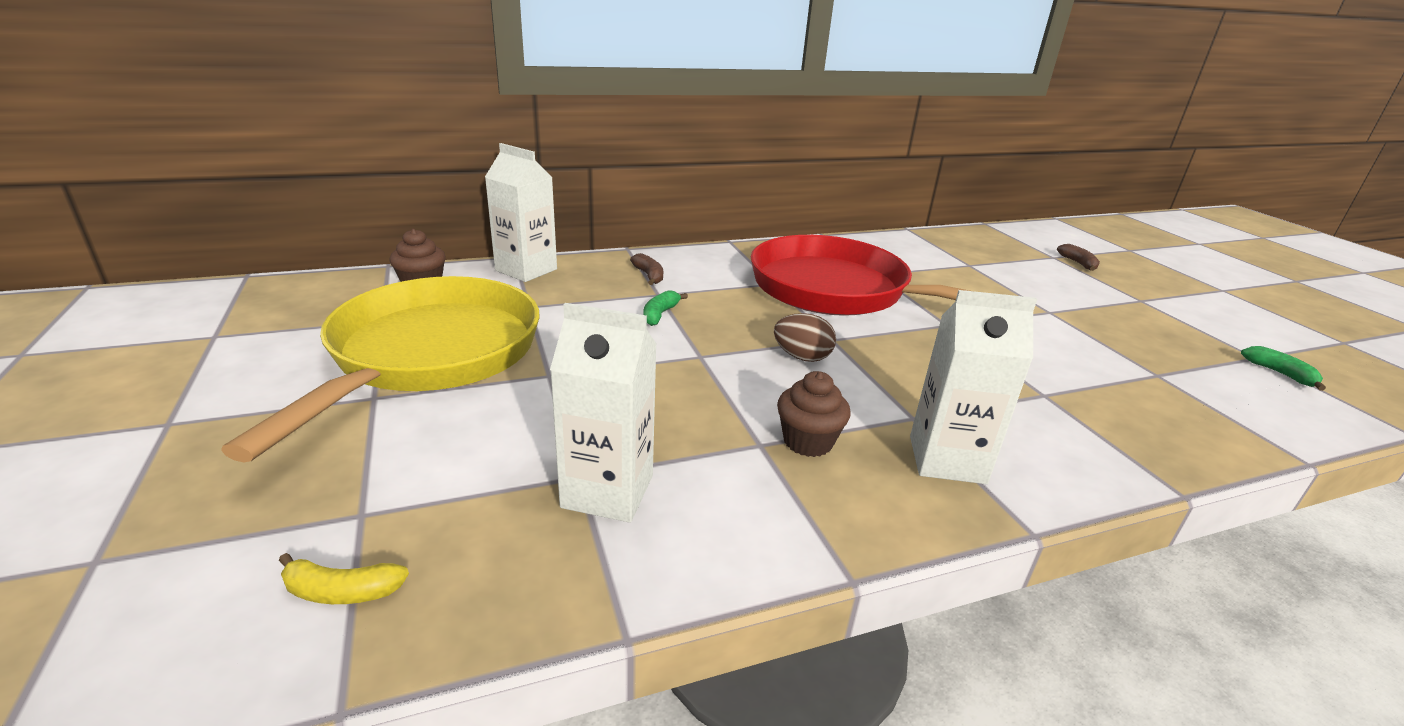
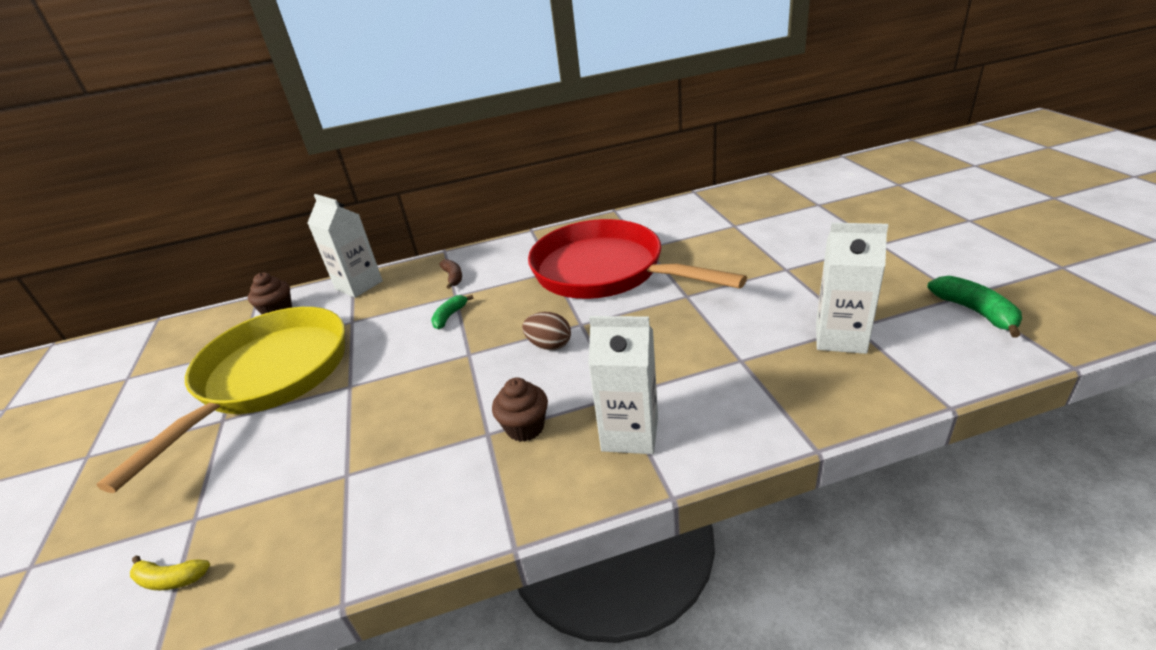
camera: 10 degrees right, 5 degrees up
(607, 491) = (363, 486): white carton -> white carton (840, 338)
(1078, 263) = (839, 208): brown banana -> none
(1280, 374) = (975, 312): green banana -> green banana, size x1.52

